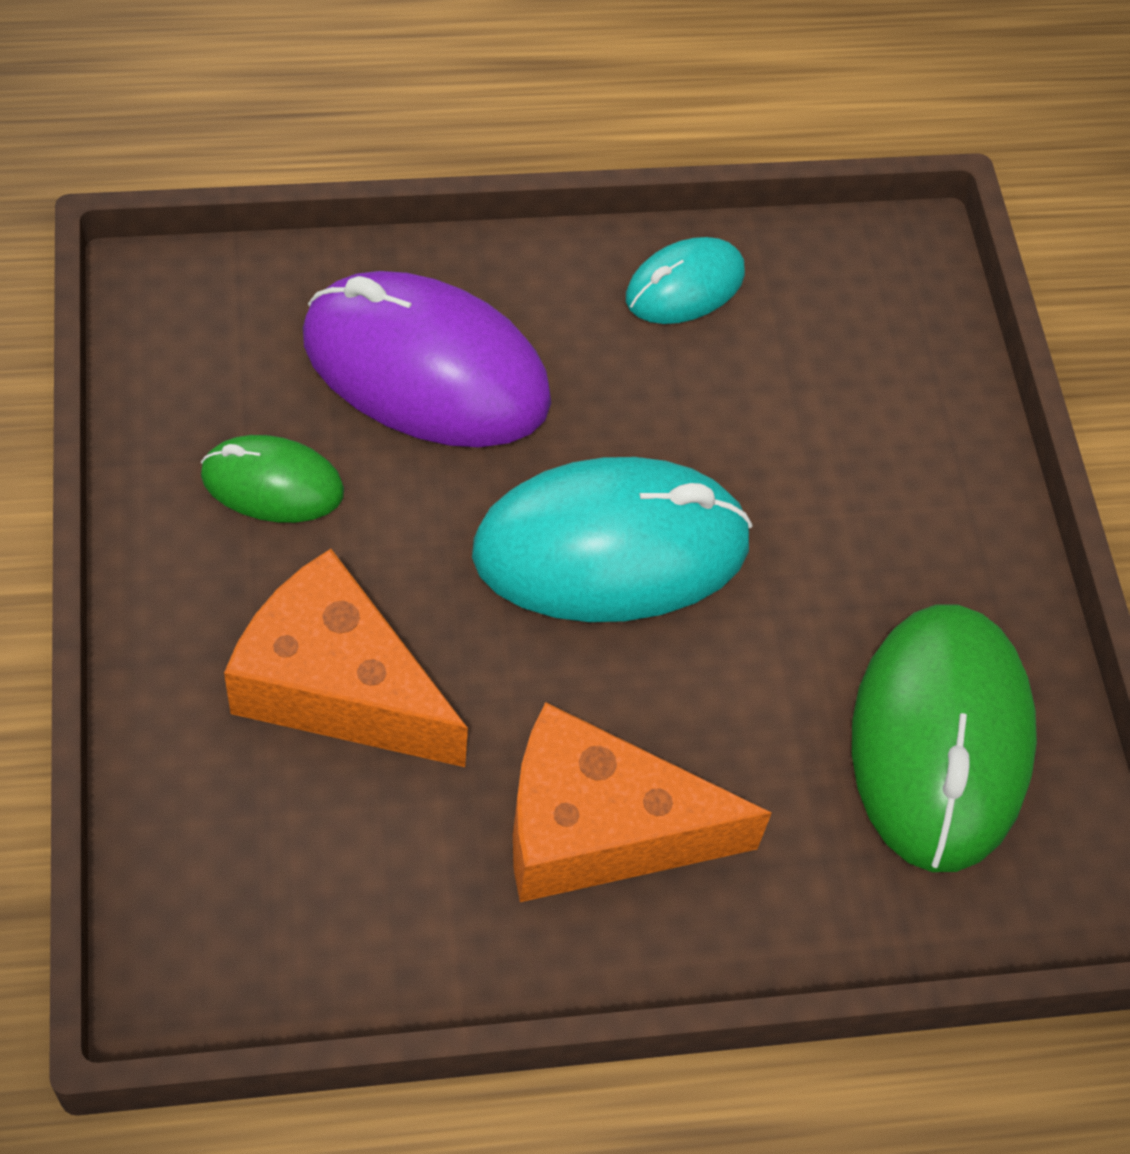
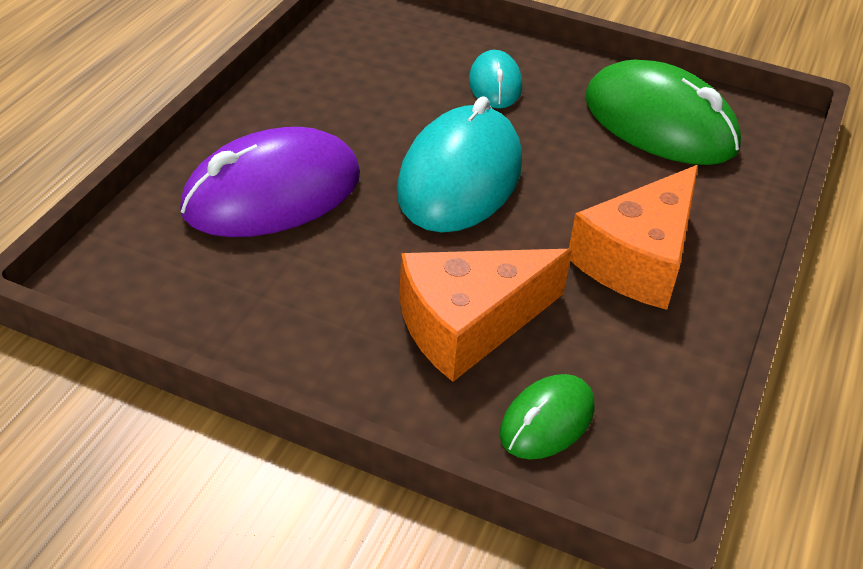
camera: 55 degrees left, 15 degrees down
(272, 484) = (295, 292): green mouse -> green mouse (547, 421)
(684, 286) = (311, 80): turquoise mouse -> turquoise mouse (495, 84)

